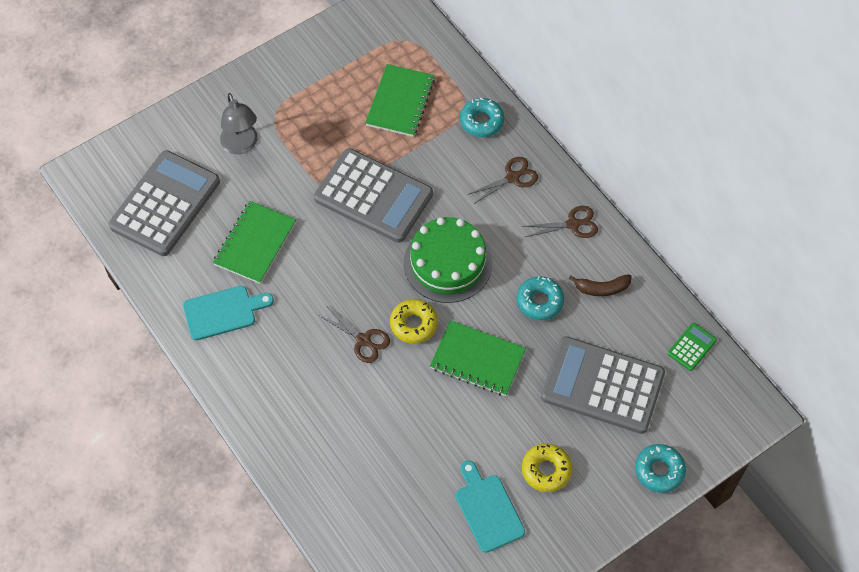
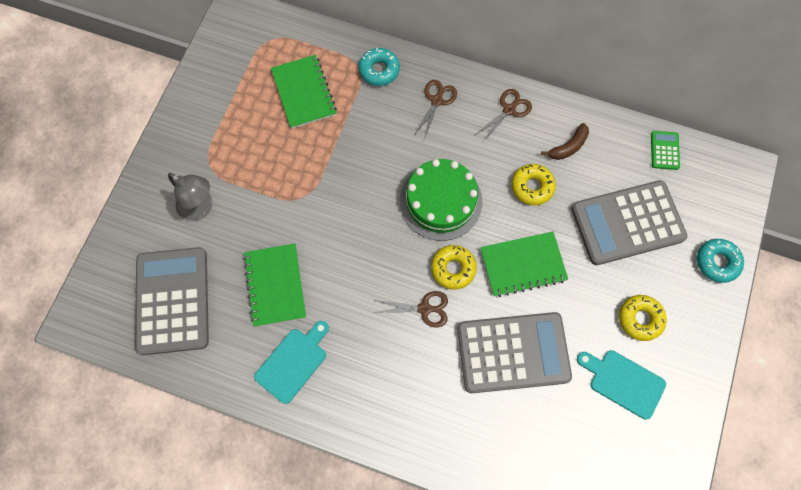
camera: 35 degrees left, 10 degrees up
(373, 196) = (341, 183): grey calculator -> grey calculator (513, 352)
(539, 301) = (532, 187): turquoise donut -> yellow donut

